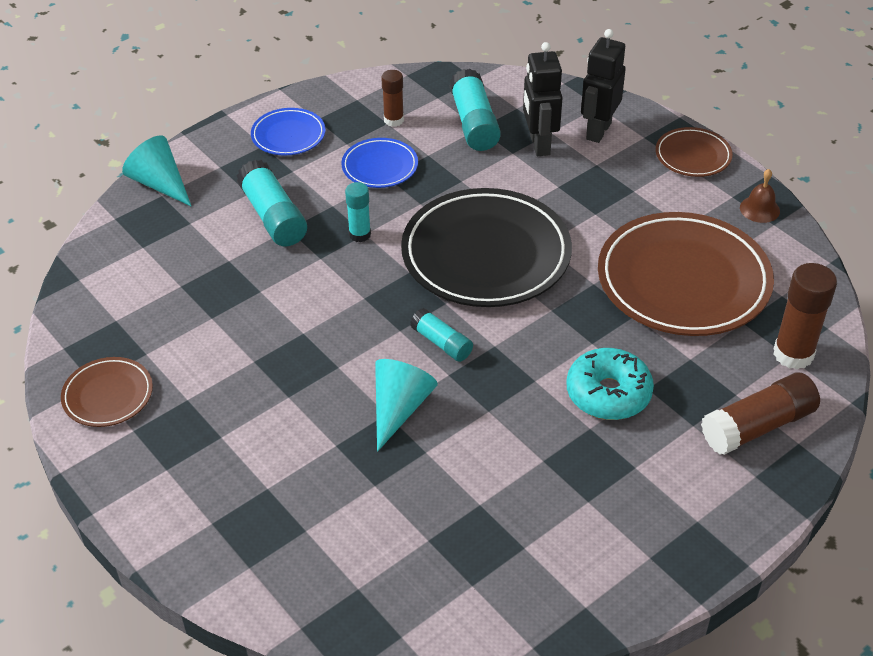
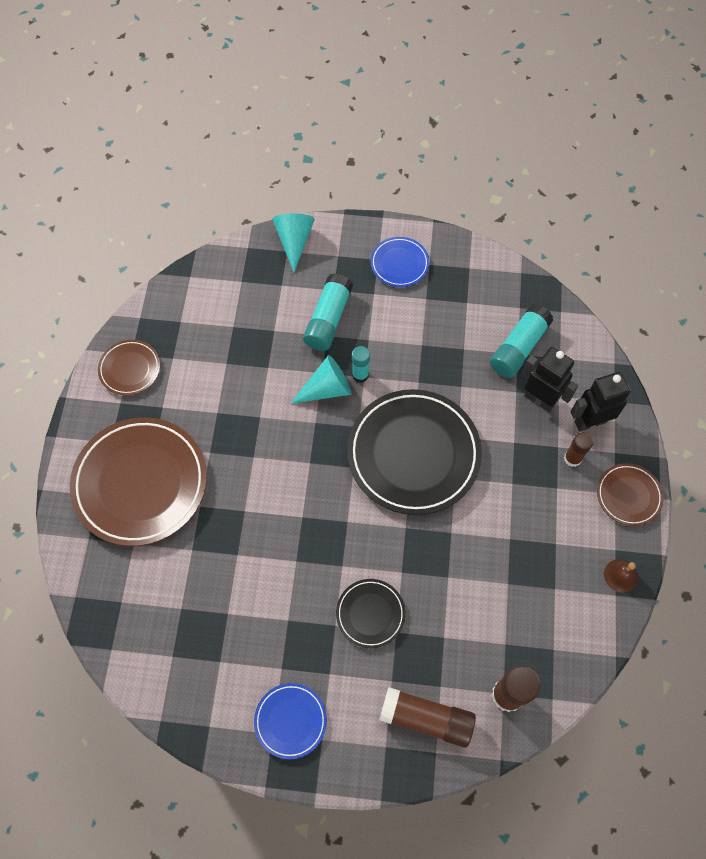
camera: 45 degrees right, 20 degrees up
(380, 167) = (425, 333): blue plate -> blue plate (290, 721)
(393, 120) = (473, 304): brown glue stick -> brown glue stick (572, 458)
(399, 408) = (254, 514): turquoise cone -> turquoise cone (327, 389)
(442, 343) = (321, 493): turquoise glue stick -> none
(539, 144) = (539, 400): black robot -> black robot turned 90 degrees clockwise
(608, 393) = (370, 614): turquoise donut -> black plate
(683, 280) = (506, 581): brown plate -> brown plate (140, 483)

